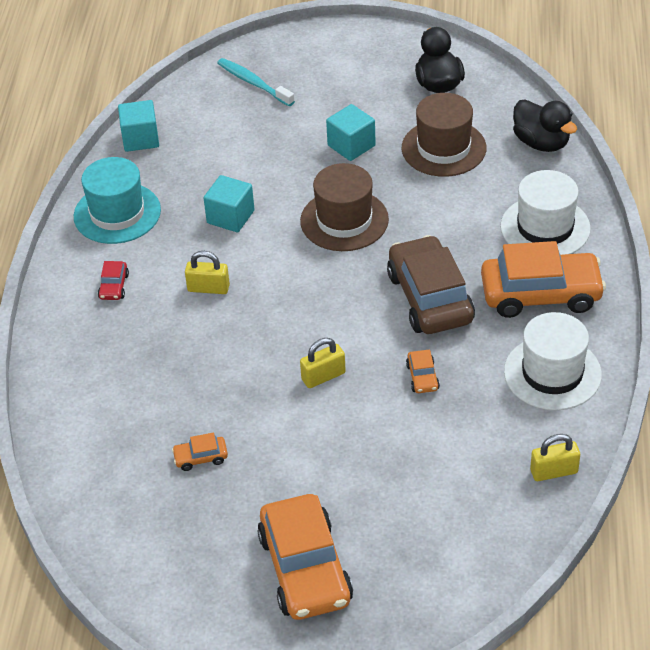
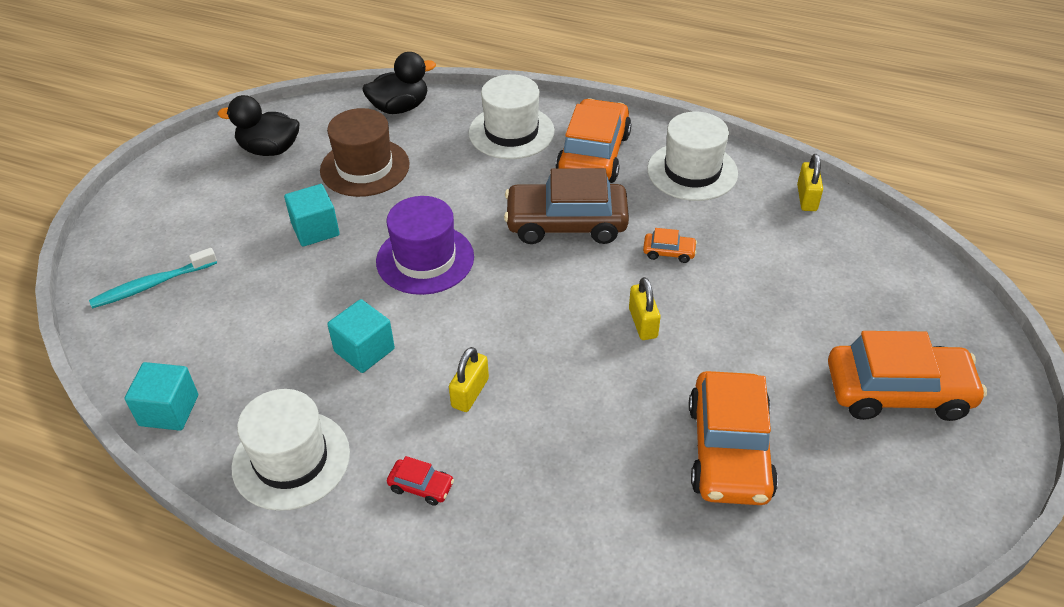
camera: 75 degrees left, 0 degrees up
(117, 213) = (291, 460): turquoise hat -> white hat
(200, 457) = (729, 450): orange car -> orange car, size x2.39
(344, 220) = (425, 259): brown hat -> purple hat

